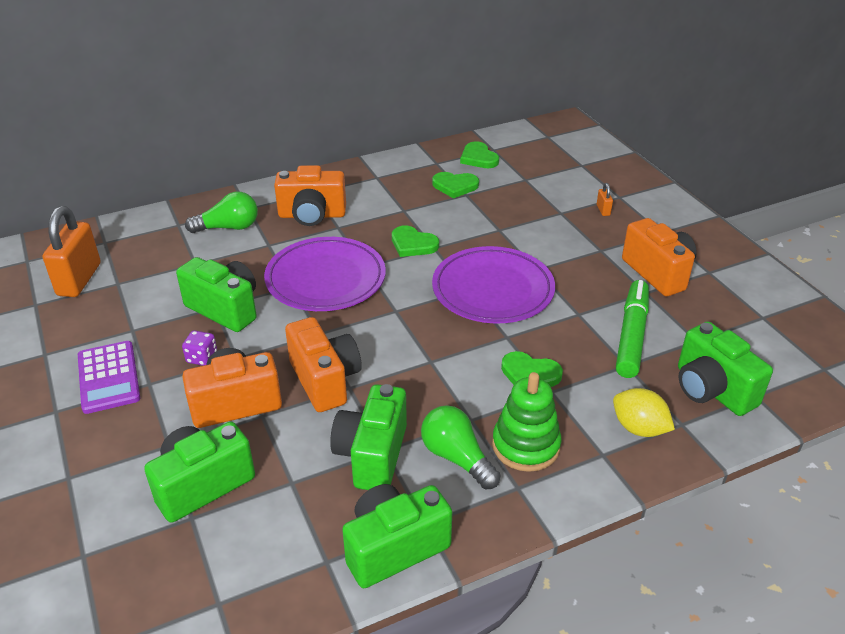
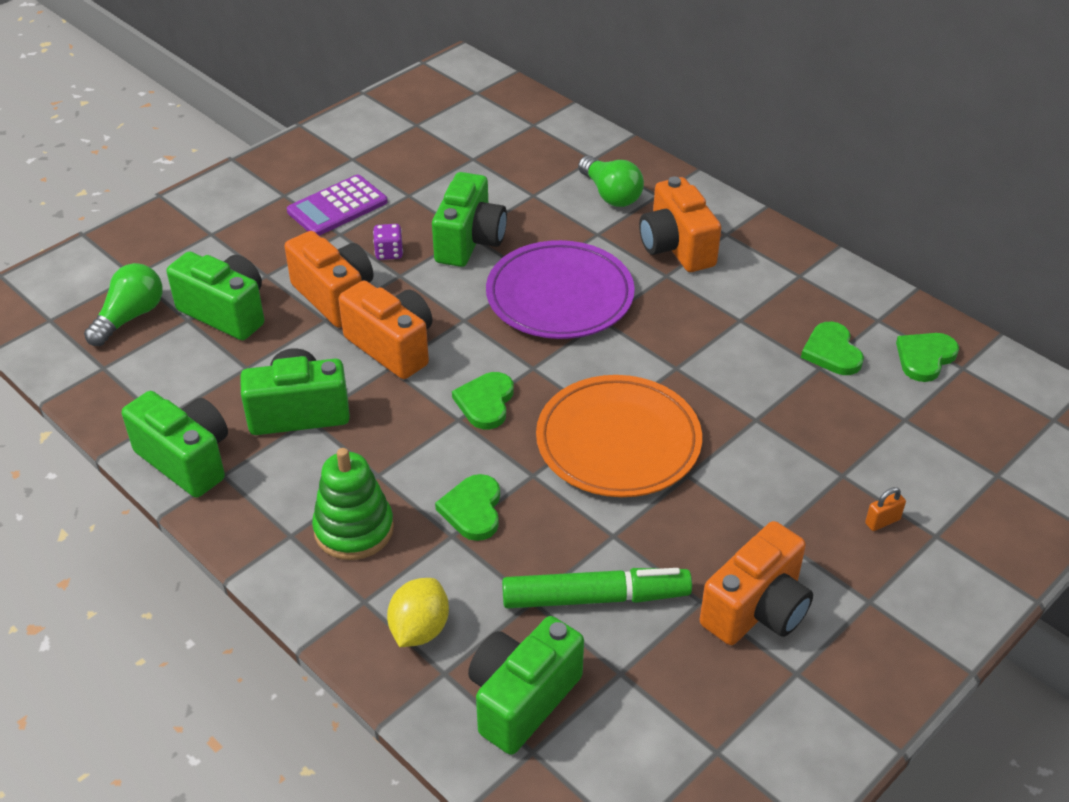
camera: 70 degrees right, 5 degrees up
(79, 279) = (465, 134): orange padlock -> none
(325, 380) = (392, 347): orange camera -> orange camera turned 90 degrees counterclockwise
(413, 244) = (671, 347): green heart -> green heart (485, 402)
(456, 457) = (317, 476): green light bulb -> green light bulb (130, 317)
(493, 290) = (618, 442): purple plate -> orange plate

